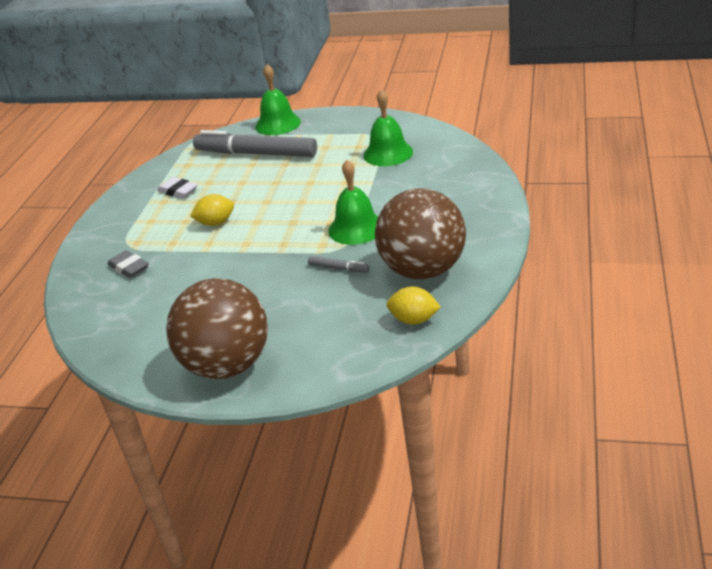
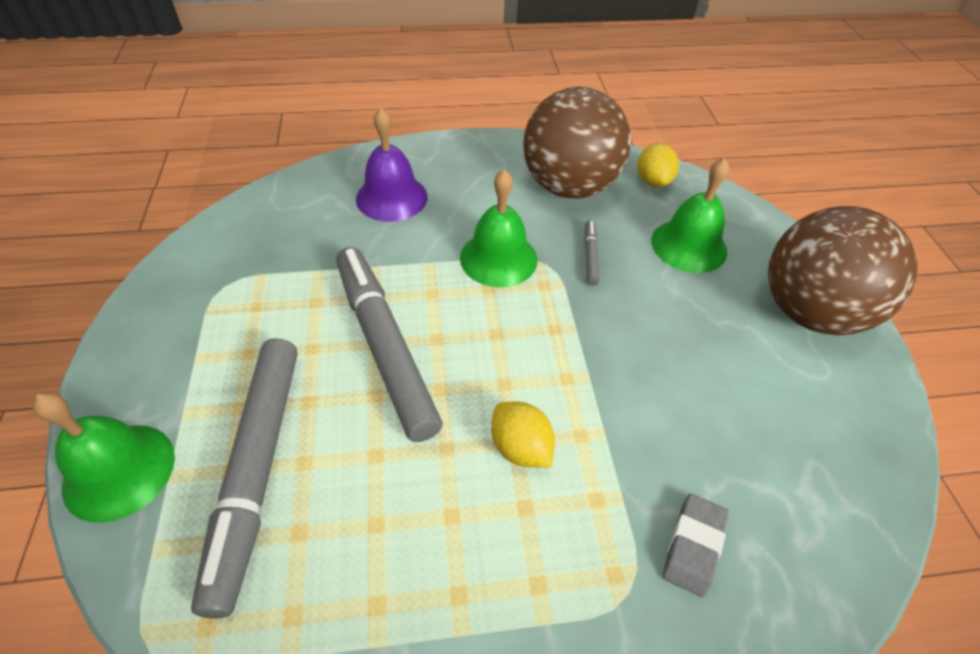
camera: 115 degrees left, 15 degrees up
(178, 191) = (415, 579): white eraser -> none
(306, 185) = (385, 346): none -> grey marker
(388, 153) = (286, 264): green bell -> green bell (689, 245)
(439, 188) = (391, 197): none -> purple bell

